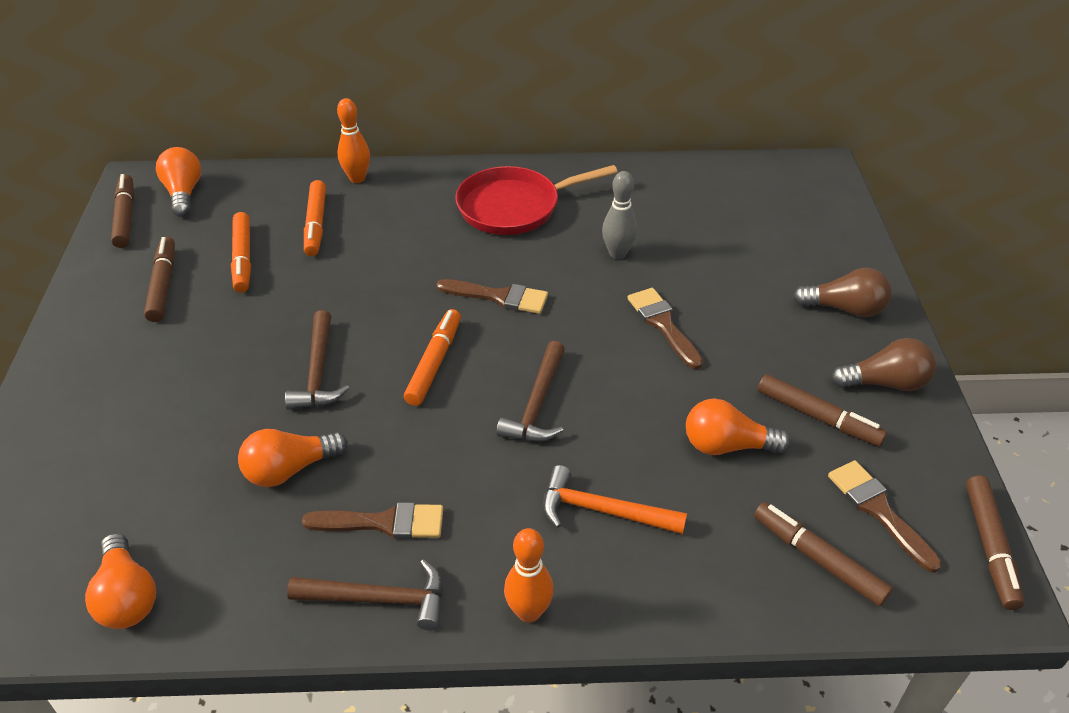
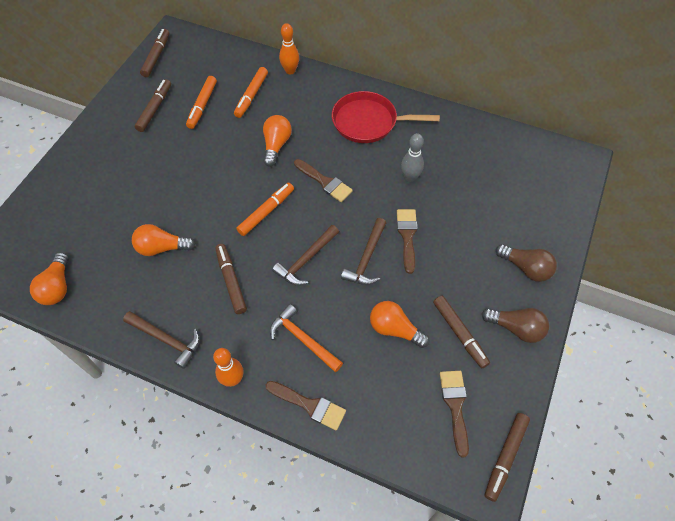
camera: 25 degrees right, 15 degrees up
(184, 193) = (193, 50): orange light bulb -> orange light bulb (276, 145)
(318, 372) = (204, 194): brown hammer -> brown hammer (366, 258)
(384, 522) = (190, 298): brown brush -> brown brush (309, 405)
(818, 559) = (400, 419): brown marker -> brown marker (231, 281)

